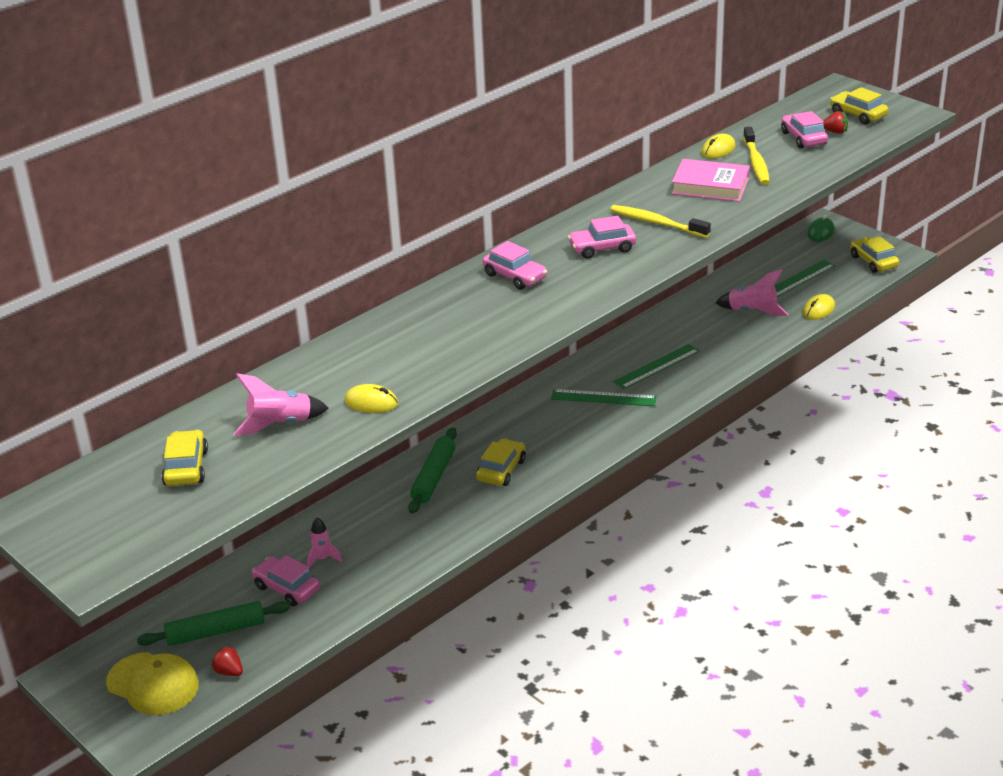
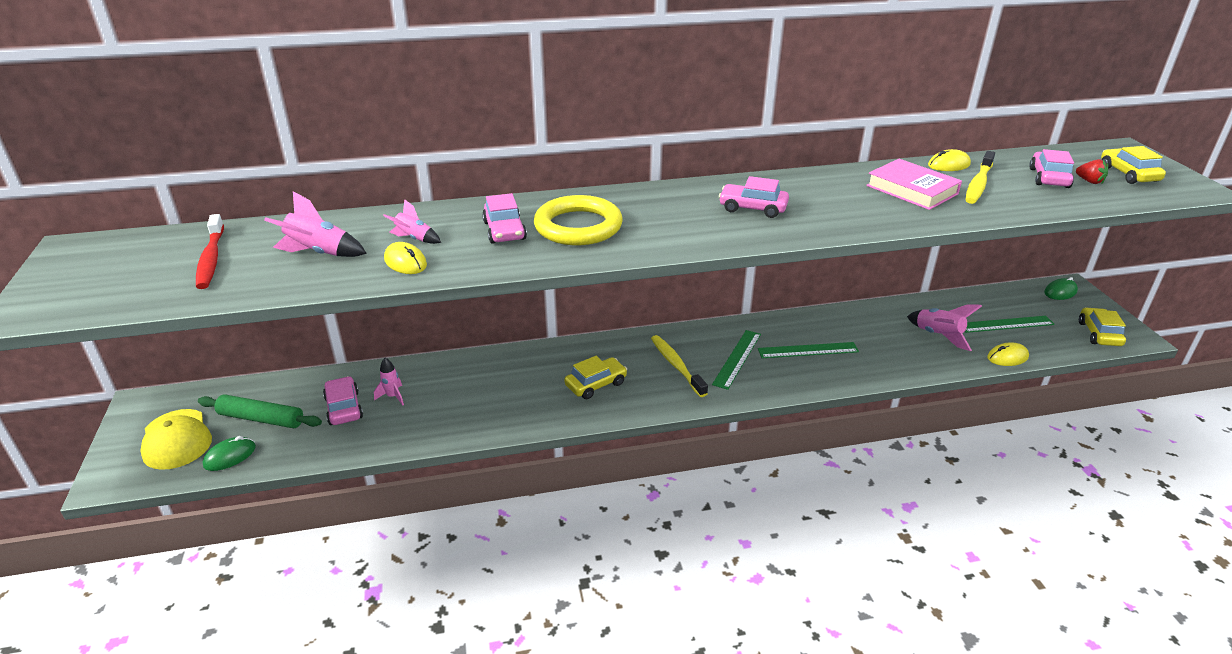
camera: 30 degrees right, 0 degrees up
(186, 467) = (211, 259): yellow car -> red toothbrush
(229, 672) = (230, 456): red strawberry -> green mouse
(348, 380) = (414, 239): none -> pink rocket
(434, 477) = (539, 368): green rolling pin -> none
(477, 317) = (578, 226): none -> yellow ring
(515, 276) = (649, 206): pink car -> pink car (504, 231)
(603, 398) = (737, 359): green ruler -> green ruler turned 75 degrees clockwise
(657, 223) = (827, 204): yellow toothbrush -> yellow toothbrush (676, 365)

